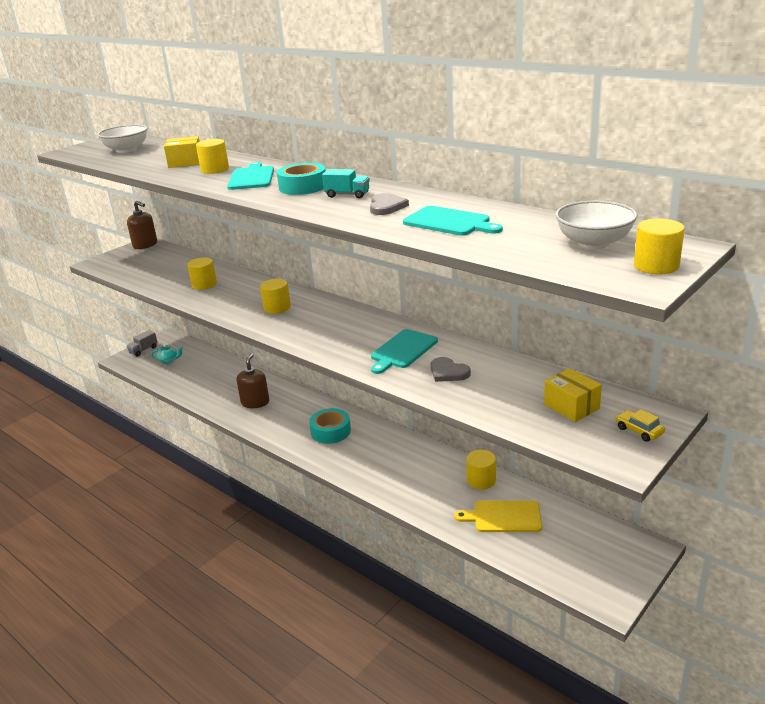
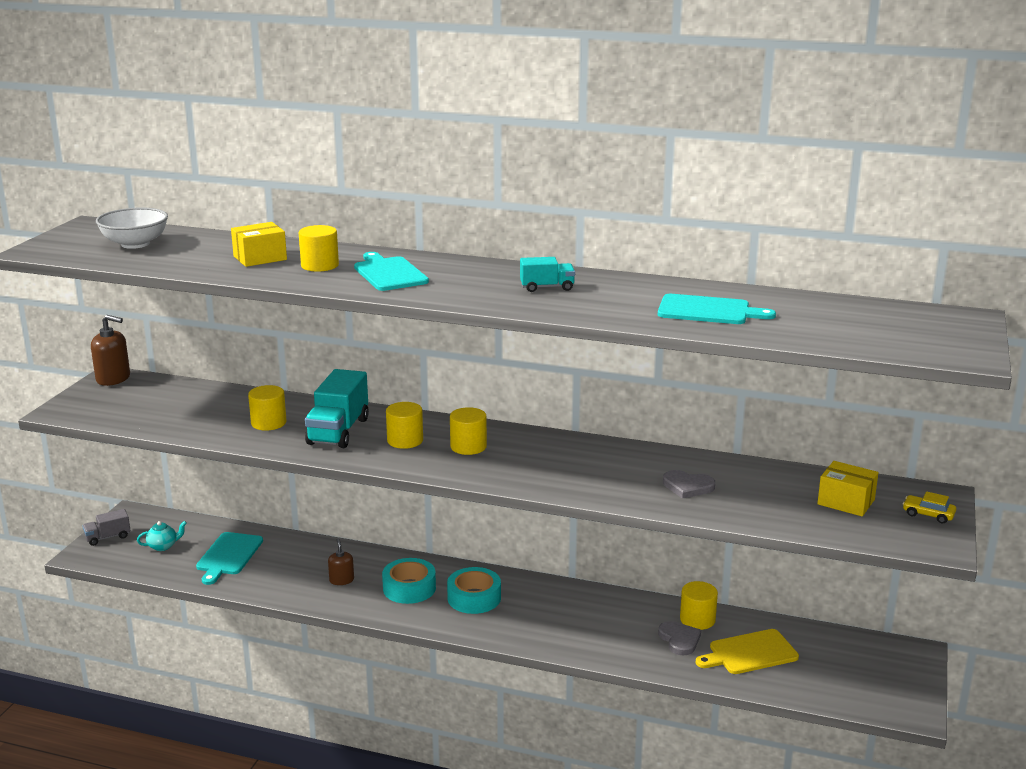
camera: 25 degrees left, 5 degrees down
(143, 350) = (108, 537): grey truck -> grey truck turned 45 degrees clockwise
(241, 295) = (338, 431): none -> turquoise truck
(255, 402) = (341, 580): brown soap dispenser -> brown soap dispenser, size x0.61
(303, 187) = (476, 281): turquoise tape -> turquoise tape (409, 588)
(386, 206) = (613, 298): grey heart -> grey heart (679, 640)
(402, 350) = (613, 470): turquoise cutting board -> turquoise cutting board (228, 556)
(593, 243) = (880, 321): white bowl -> none
(656, 266) = (961, 338): yellow cylinder -> yellow cylinder (468, 446)

